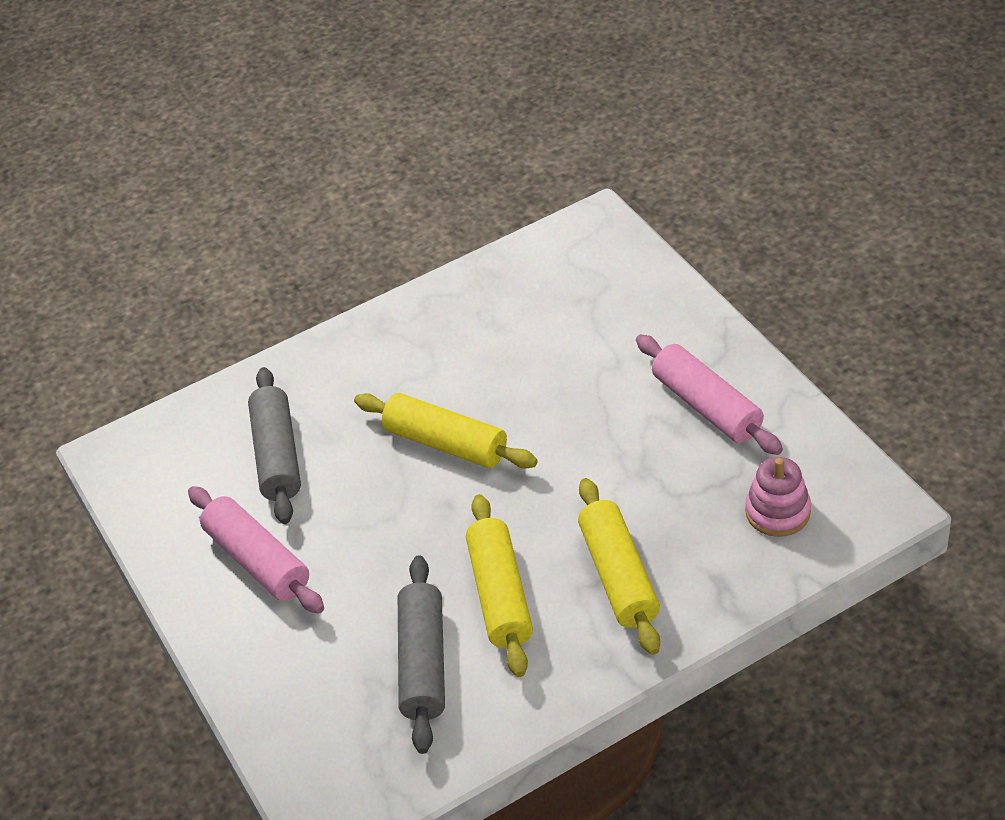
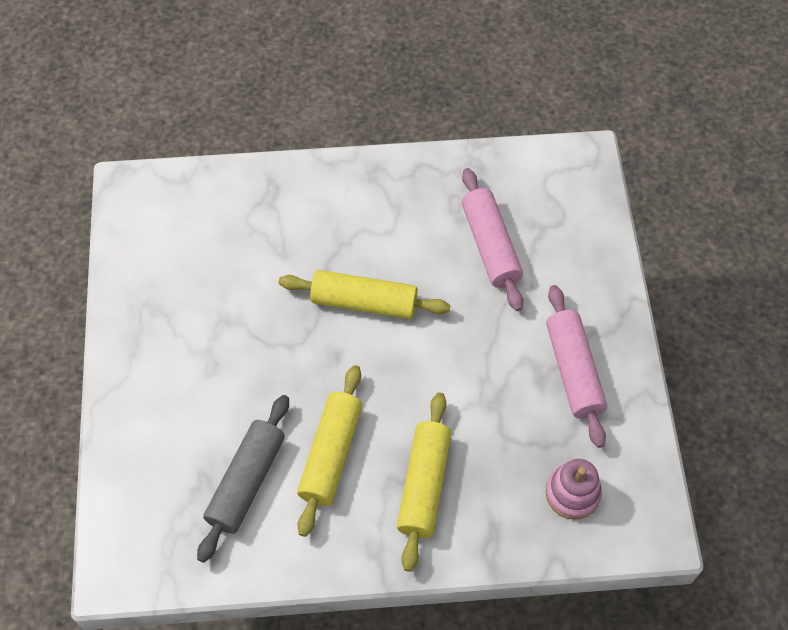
camera: 20 degrees right, 15 degrees up
(258, 560) = (180, 332): pink rolling pin -> pink rolling pin (490, 246)
(277, 455) = (240, 250): grey rolling pin -> none
(446, 443) = (364, 302): yellow rolling pin -> yellow rolling pin turned 45 degrees counterclockwise

